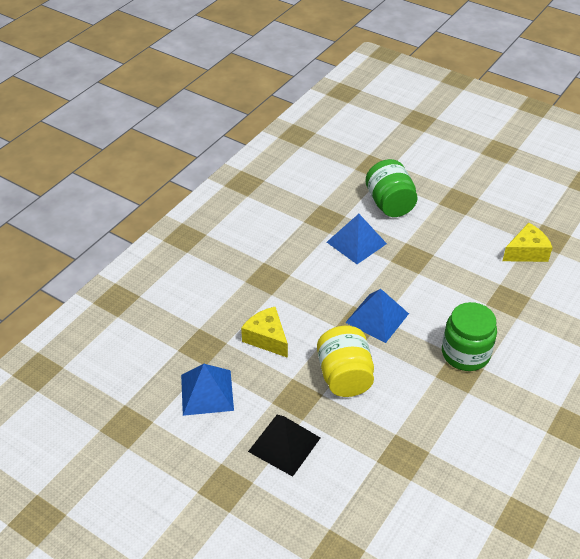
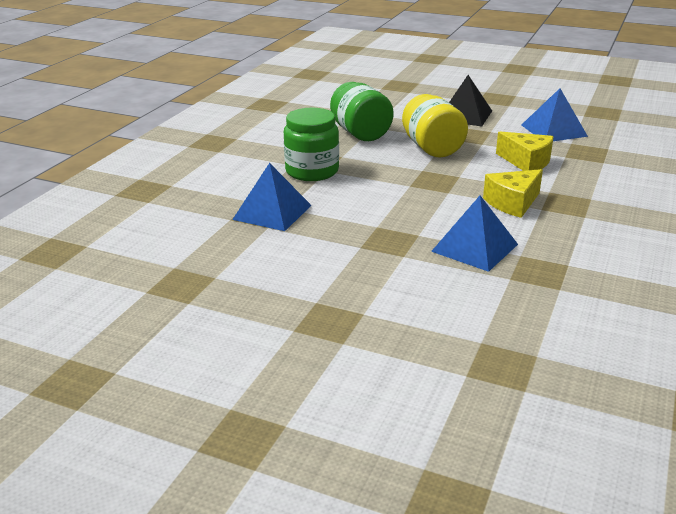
camera: 170 degrees right, 15 degrees down
(377, 318) = (416, 185): blue pyramid -> blue pyramid (272, 212)
(390, 204) = (446, 302): green jar -> green jar (360, 133)
(526, 252) = (224, 262): yellow cheese -> yellow cheese (512, 203)

